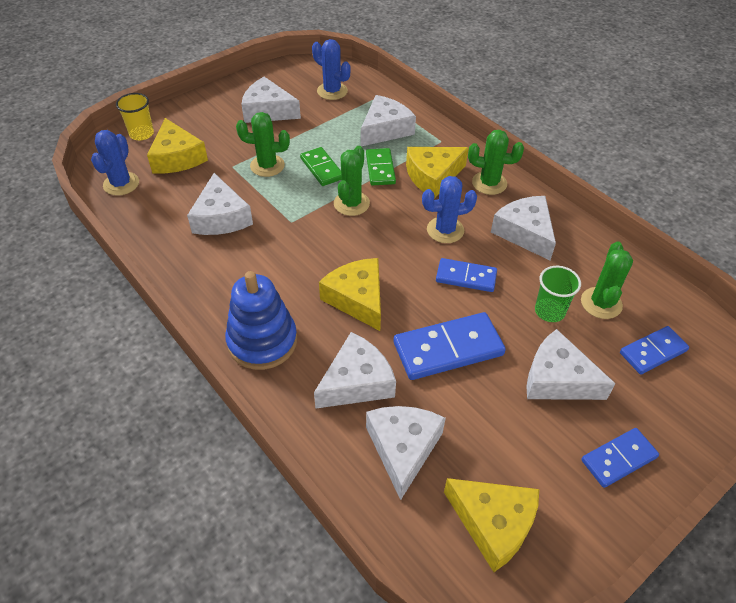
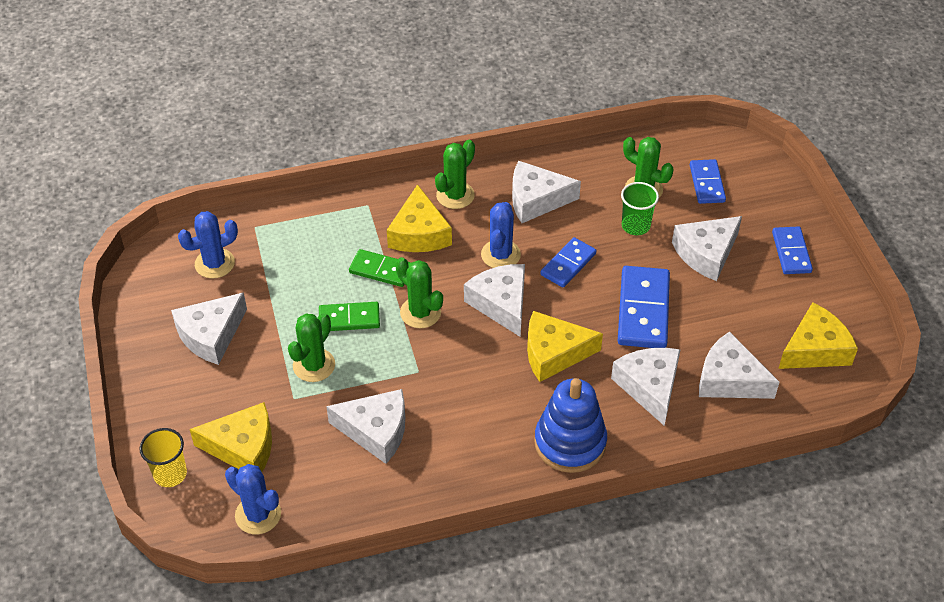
camera: 65 degrees left, 0 degrees up
(385, 129) = (318, 242): white cheese -> white cheese (501, 303)

